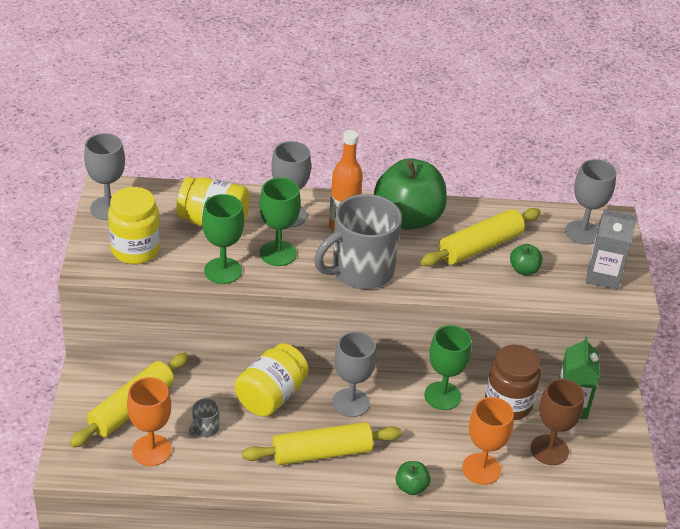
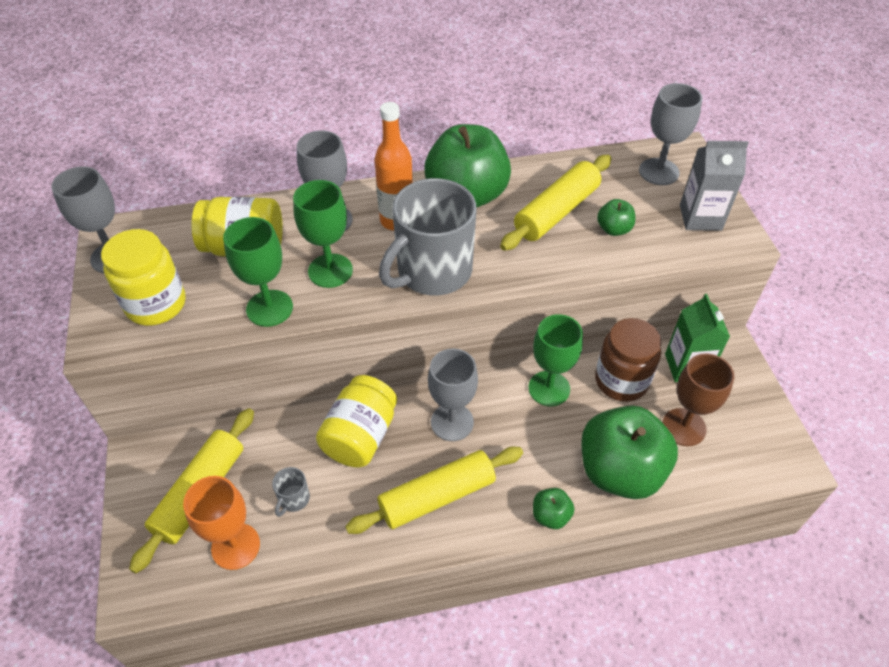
camera: 10 degrees left, 10 degrees up
(481, 469) = (620, 471): orange goblet -> green apple

